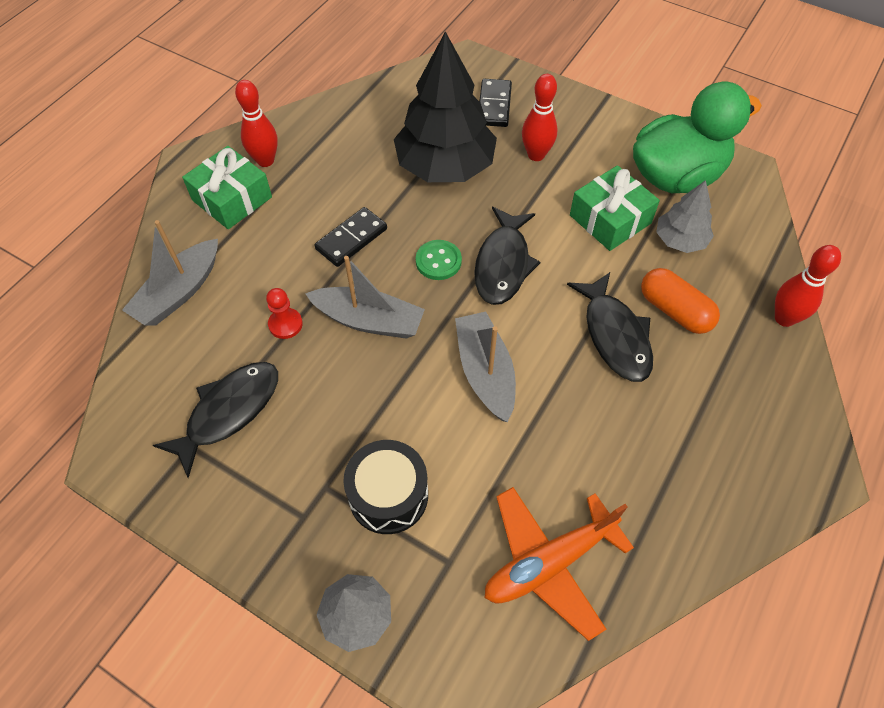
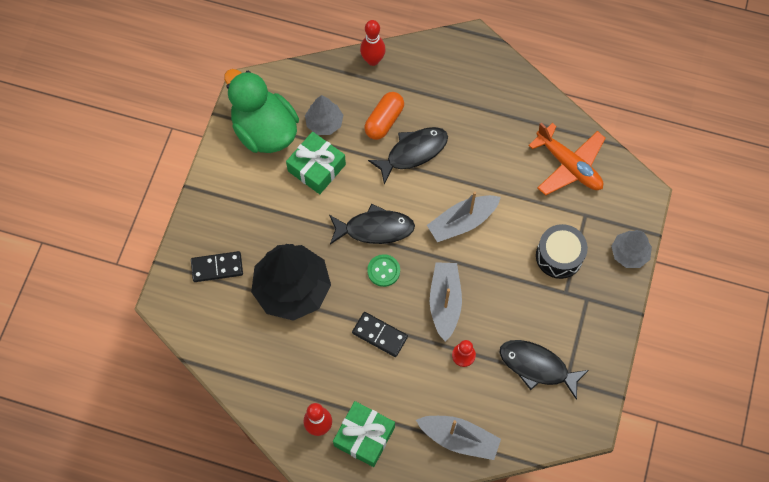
camera: 105 degrees left, 10 degrees up
(536, 155) = (265, 226): red bowling pin -> none

